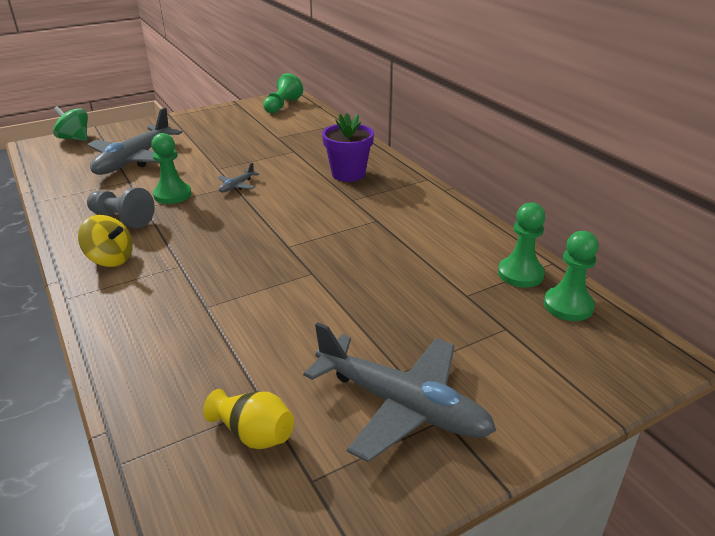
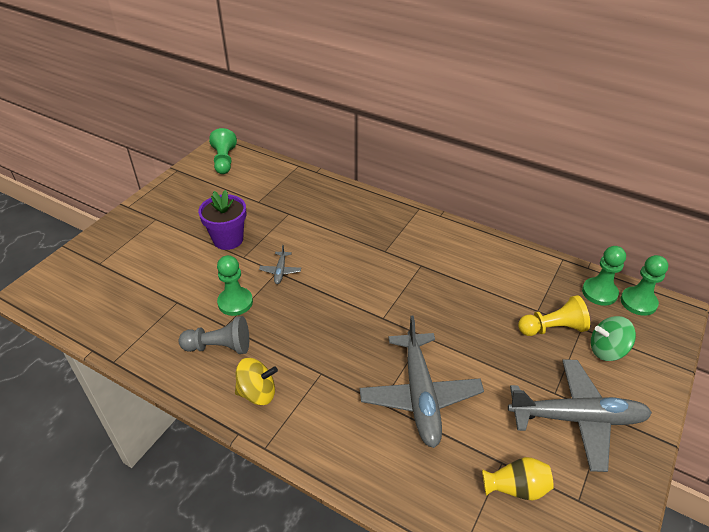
camera: 30 degrees left, 10 degrees up
(74, 138) = (60, 269): green spinning top -> green spinning top (607, 350)
(134, 160) = (154, 275): grey plane -> grey plane (420, 395)
(348, 174) = (357, 224): purple flower pot -> purple flower pot (228, 239)
(467, 316) = (552, 328): none -> yellow pawn
(520, 274) = (553, 277): green pawn -> green pawn (638, 302)

